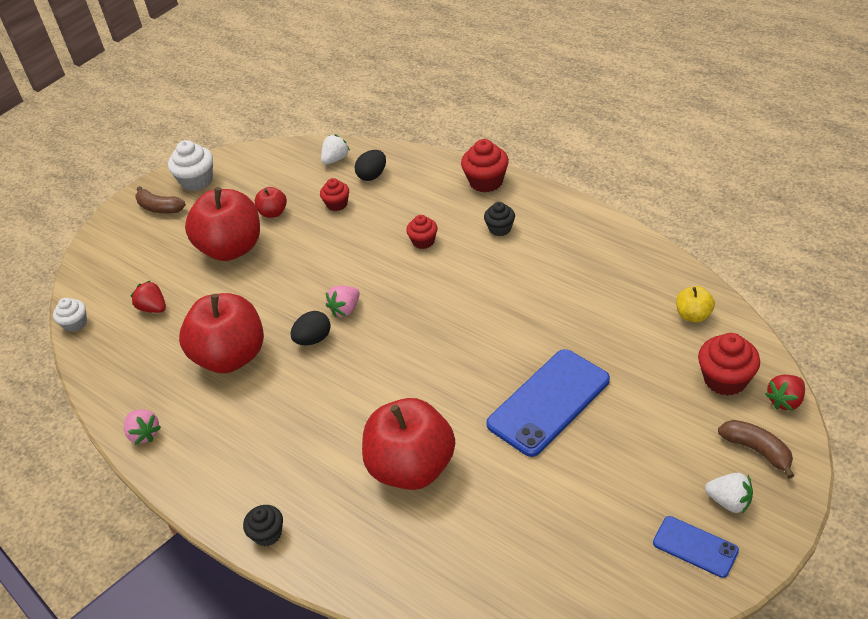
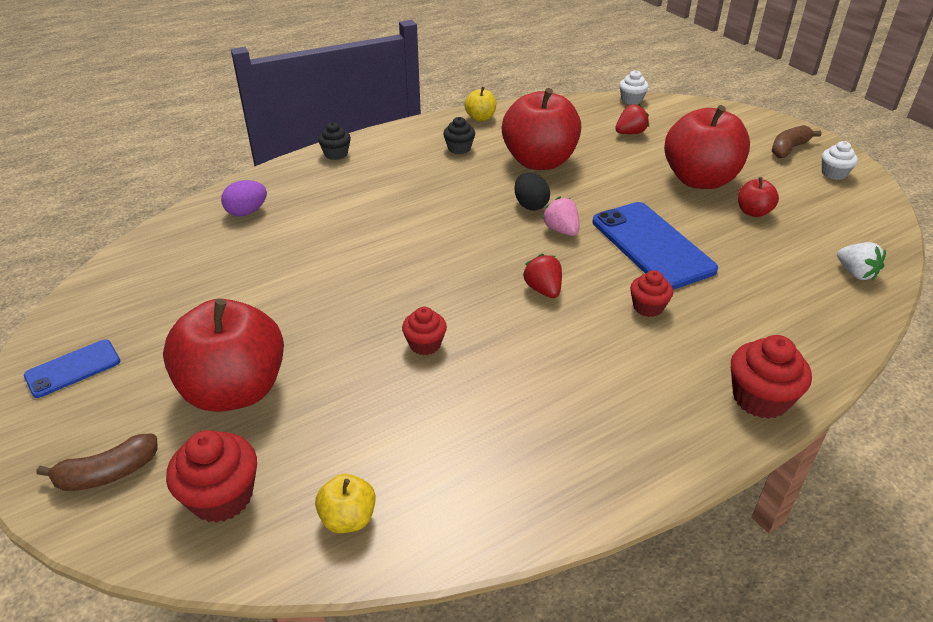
camera: 105 degrees right, 5 degrees down
(144, 434) = (480, 118): pink strawberry -> yellow apple
(197, 181) = (834, 173): white cupcake -> white cupcake, size x0.63
(337, 204) = (753, 257): red cupcake -> red cupcake (425, 344)
(372, 175) = (808, 296): black egg -> none
(412, 467) = (331, 228): red apple -> red apple (235, 390)
(416, 555) = (247, 212): none -> purple egg
(500, 228) = (642, 380): black cupcake -> black cupcake (459, 148)
(548, 402) = (326, 330): blue phone -> blue phone (652, 245)
(729, 501) = (83, 416): white strawberry -> none
(785, 401) = (136, 544): red strawberry -> red strawberry (543, 290)

